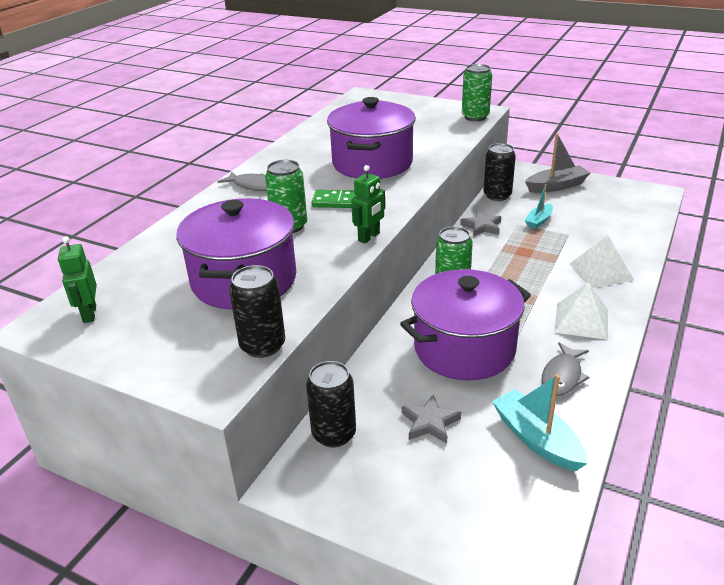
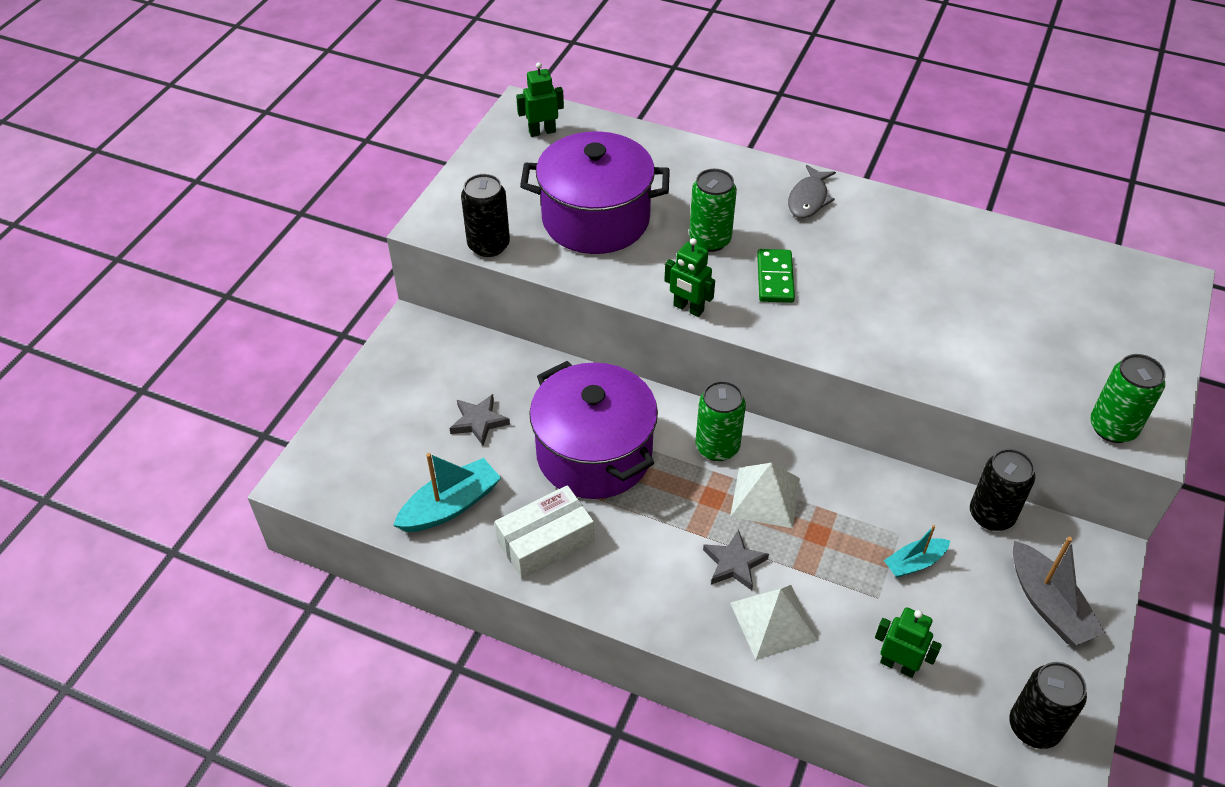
camera: 85 degrees right, 15 degrees up
(334, 434) = (468, 351): black can -> black can (1034, 727)
(372, 163) = (896, 304): purple pot -> none
(482, 226) = (883, 488): grey star -> grey star (734, 563)
(539, 221) = (914, 563): turquoise boat -> turquoise boat turned 60 degrees counterclockwise
(562, 376) = (545, 541): grey fish -> white box
(581, 321) = (652, 577): white pyramid -> white pyramid (765, 497)
(615, 231) = (898, 665): none -> green robot

